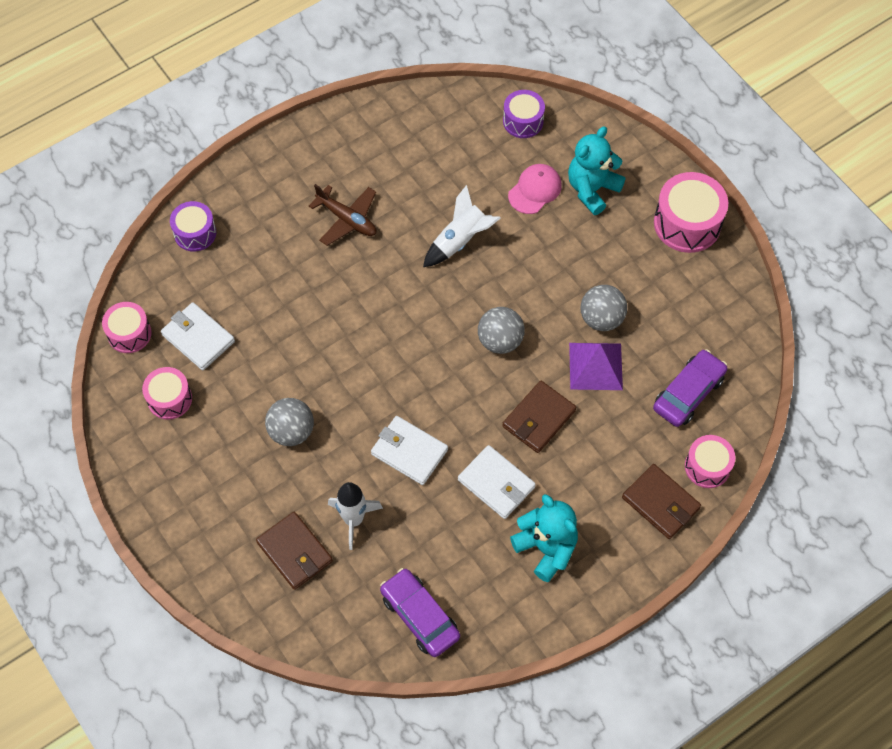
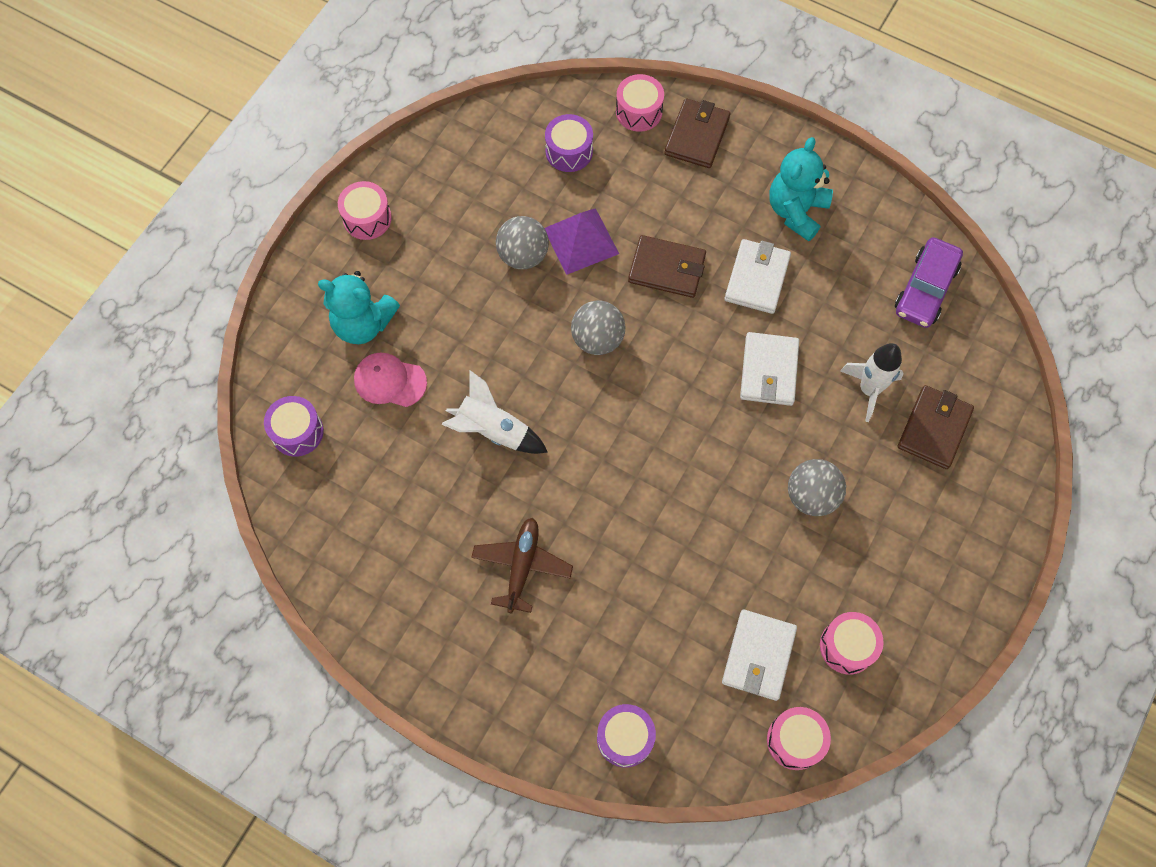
camera: 115 degrees left, 5 degrees up
(687, 223) = (367, 218): pink drum -> pink drum, size x0.63
(688, 393) = (569, 151): purple car -> purple drum

